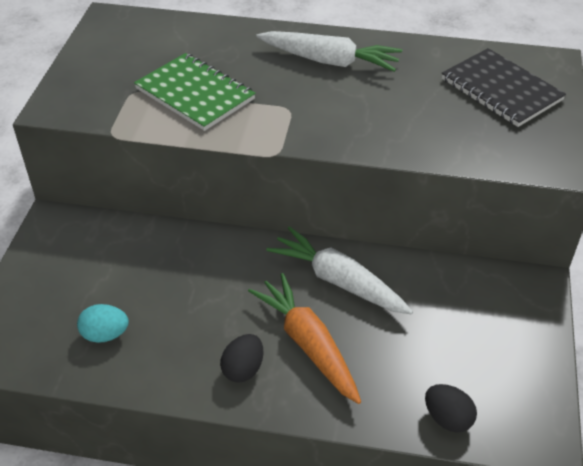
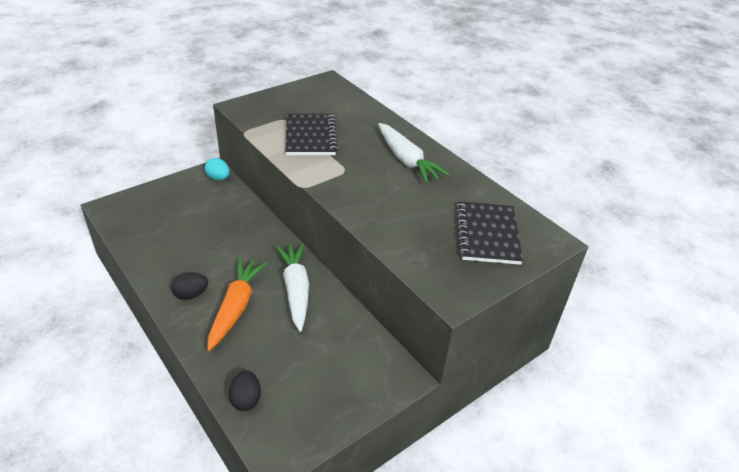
camera: 40 degrees right, 5 degrees down
(105, 334) = (161, 234): turquoise egg -> turquoise egg (218, 178)
(195, 94) = (310, 136): green notebook -> black notebook

